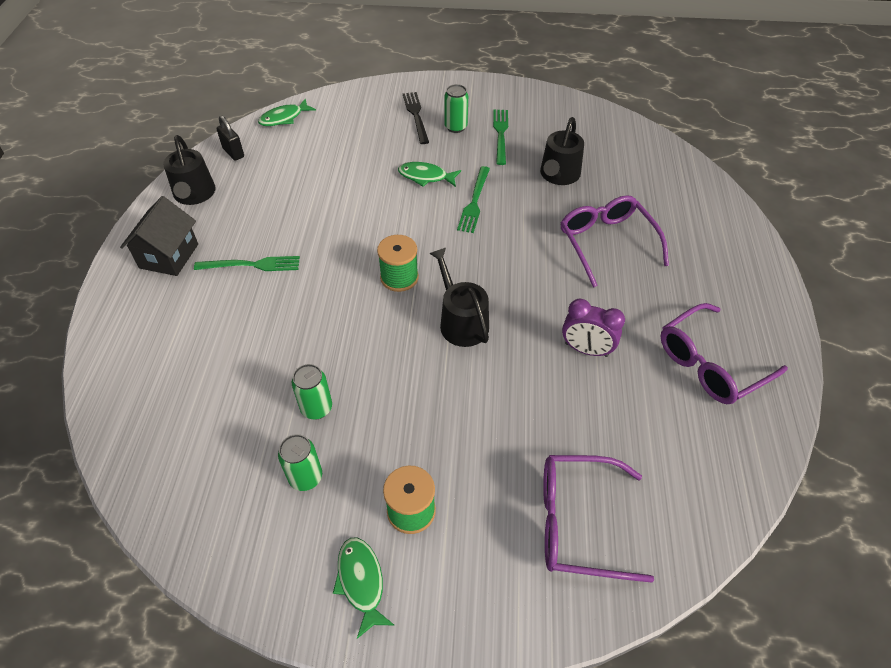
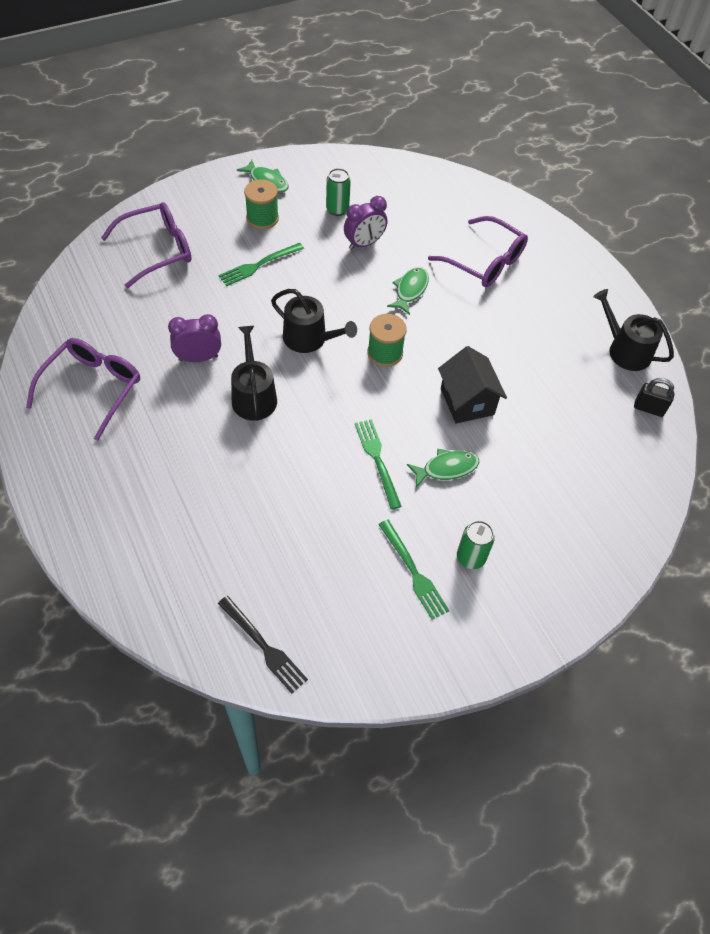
camera: 145 degrees right, 5 degrees up
(169, 256) = (575, 292): black house -> black house (467, 401)
(252, 265) = (507, 313): green fork -> green fork (258, 265)
(284, 118) = (655, 476): green fish -> green fish (410, 290)
(316, 408) = (364, 243): green can -> purple clock
(416, 115) = (528, 554): black fork -> black fork (264, 646)
(558, 175) = (313, 538): black watering can -> black watering can (253, 396)
(606, 243) = (223, 470): purple glasses -> purple glasses (484, 262)

